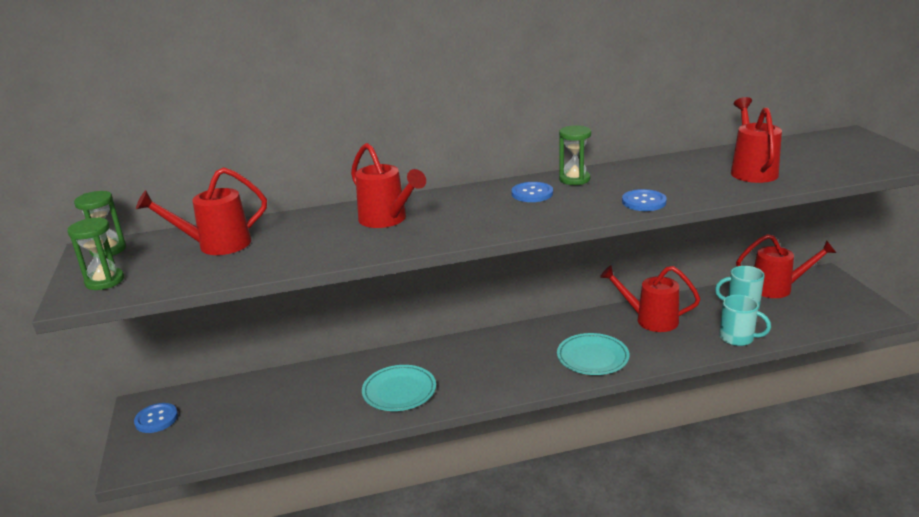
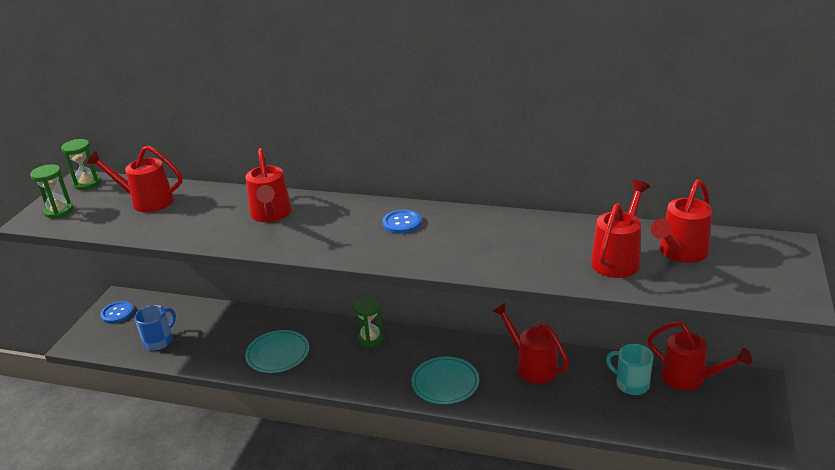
camera: 30 degrees right, 5 degrees up
(243, 426) = (159, 341): none -> blue mug
(574, 179) = (454, 218): green hourglass -> green hourglass (370, 339)
(644, 202) = (475, 263): blue button -> none
(737, 338) = (589, 415): turquoise mug -> none
(789, 156) = (680, 253): none -> red watering can

